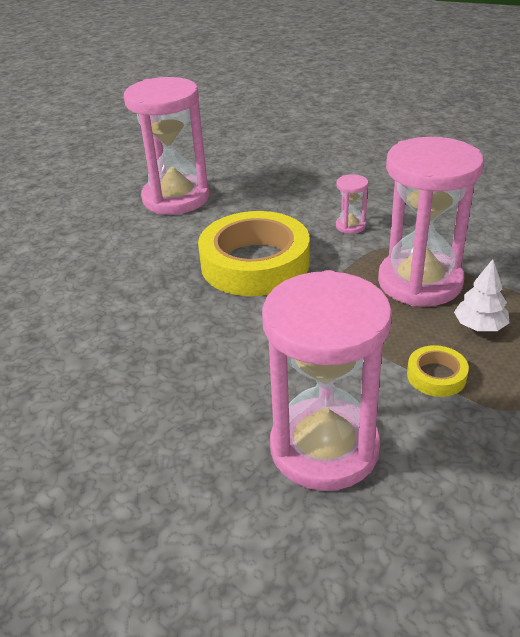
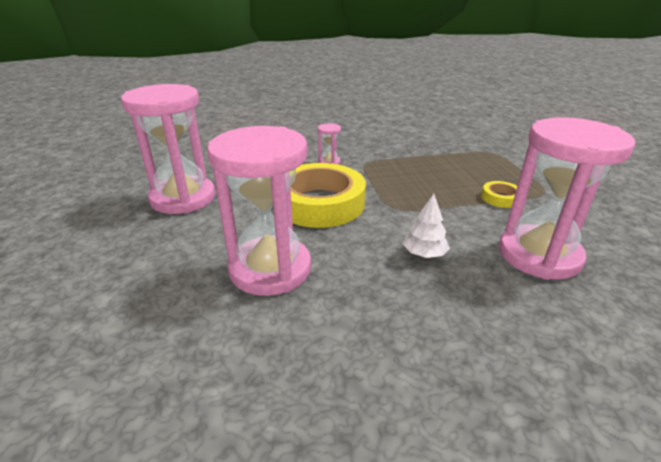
camera: 55 degrees left, 5 degrees down
(420, 282) = (412, 168): pink hourglass -> pink hourglass (270, 269)
(479, 326) = (469, 172): white tree -> white tree (424, 254)

